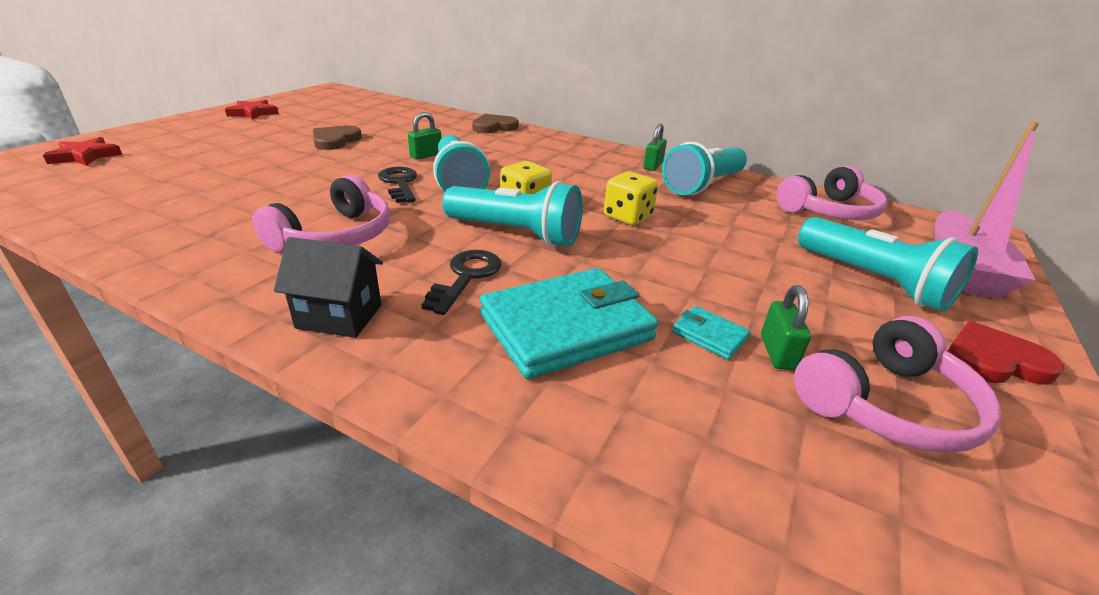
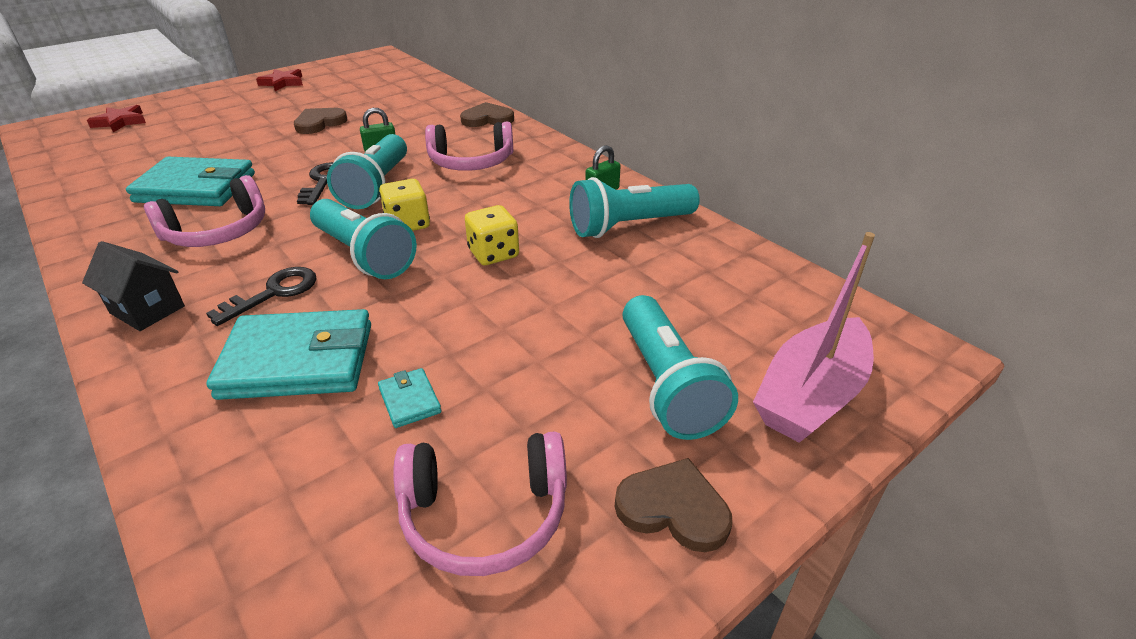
camera: 25 degrees right, 5 degrees up
(260, 203) = (196, 188): none -> turquoise wallet
(777, 352) = (450, 434): green padlock -> none
(829, 211) = (742, 285): pink headphones -> pink headphones (471, 162)
(994, 360) = (673, 508): red heart -> brown heart

